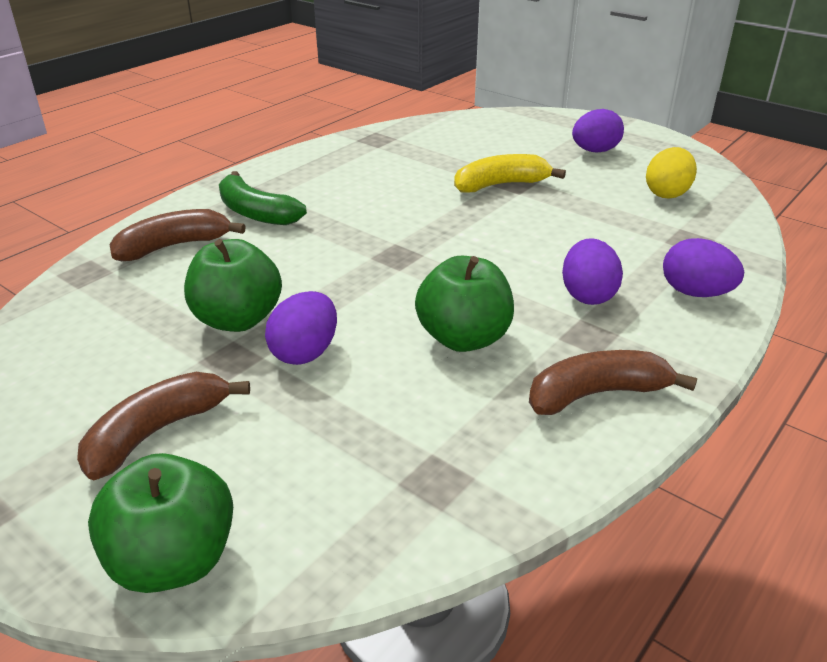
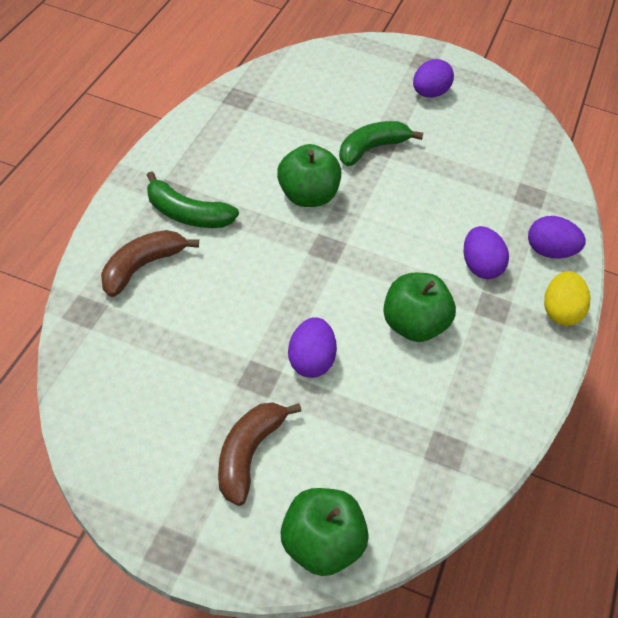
camera: 25 degrees left, 15 degrees up
(238, 319) = (242, 339): green apple -> green apple (307, 196)
(501, 185) = (371, 149): yellow banana -> green banana
(597, 394) = (515, 359): brown banana -> none
(667, 193) = (500, 142): yellow egg -> yellow egg (560, 312)

